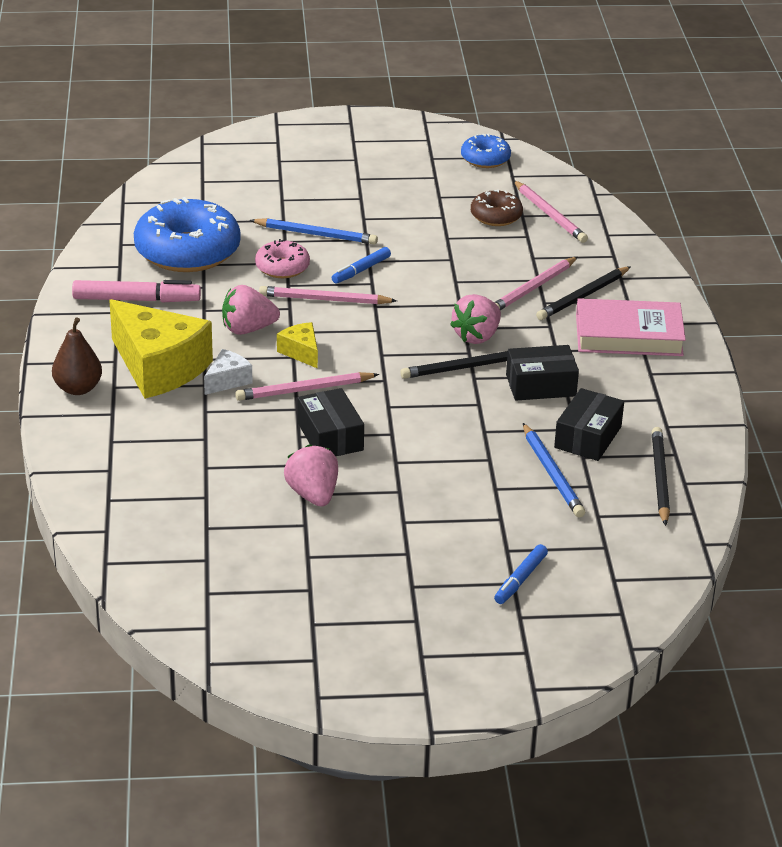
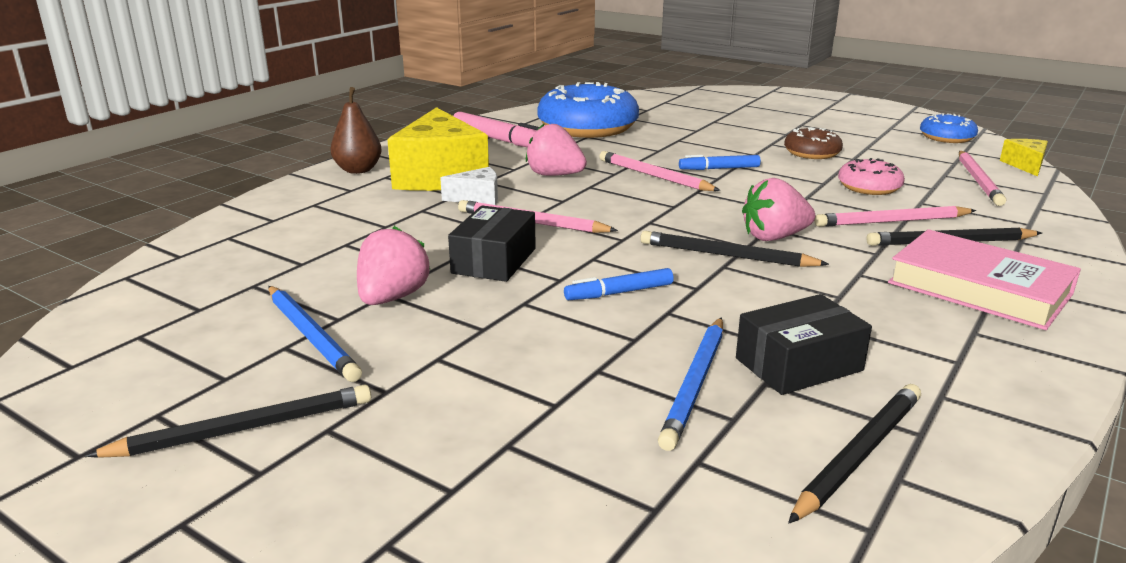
camera: 40 degrees right, 10 degrees down
(282, 267) = (649, 151): pink donut -> pink donut (869, 187)
(301, 352) = (575, 199): yellow cheese -> yellow cheese (1025, 165)
(316, 234) = (711, 142): blue pencil -> blue pencil (311, 336)
(372, 607) = (243, 429): none -> black pencil
(496, 216) = (912, 169): brown donut -> brown donut (812, 153)
(520, 579) = (466, 491): blue marker -> blue marker (619, 293)
(541, 385) = (798, 296): black box -> none

